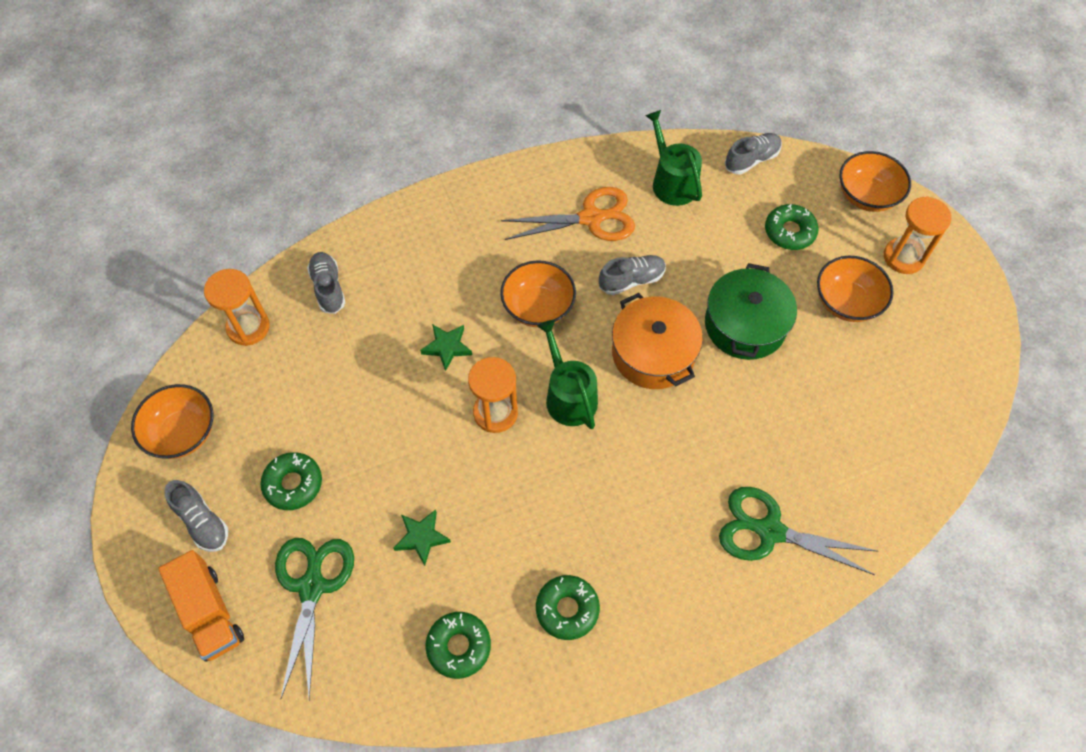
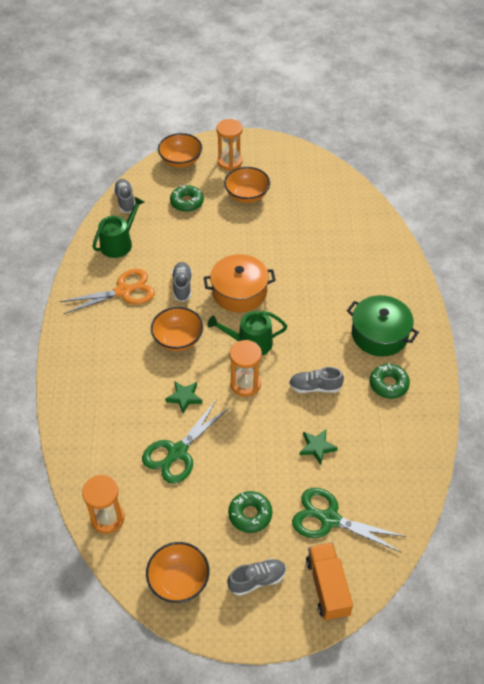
camera: 70 degrees left, 10 degrees down
(210, 613) = (327, 587): orange truck -> orange truck turned 90 degrees counterclockwise
(328, 288) = (100, 457): grey shoe -> grey shoe (315, 387)
(459, 646) = (394, 446): green donut -> none
(592, 218) = (124, 291): orange scissors -> orange scissors turned 60 degrees clockwise
(671, 182) = (119, 243): green watering can -> green watering can turned 135 degrees clockwise
(745, 325) = (240, 244): green pot -> green pot (379, 334)
(768, 531) = (373, 278): green scissors -> green scissors (177, 453)

